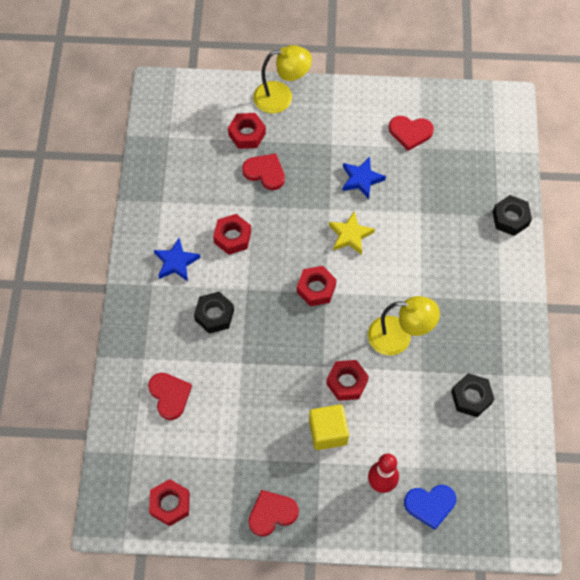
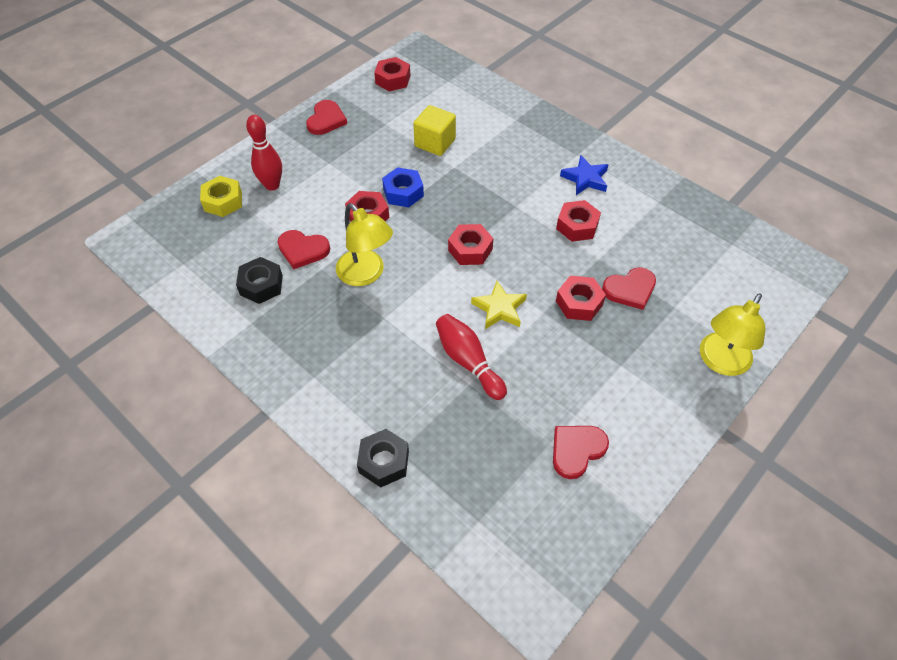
camera: 130 degrees right, 10 degrees down
(169, 395) = (471, 117): red heart -> red heart (303, 250)
(214, 315) = (512, 174): black nut -> none
(247, 134) = (690, 303): red nut -> red nut (579, 303)
(301, 377) = (403, 192): none -> blue nut
(328, 432) = (344, 181): yellow cube -> yellow cube (435, 143)
(361, 179) = (554, 361): blue star -> none
(399, 337) = (366, 274): yellow lamp -> yellow lamp turned 90 degrees counterclockwise
(406, 224) = (468, 362): none -> red bowling pin
(430, 505) = (223, 201): blue heart -> yellow nut

